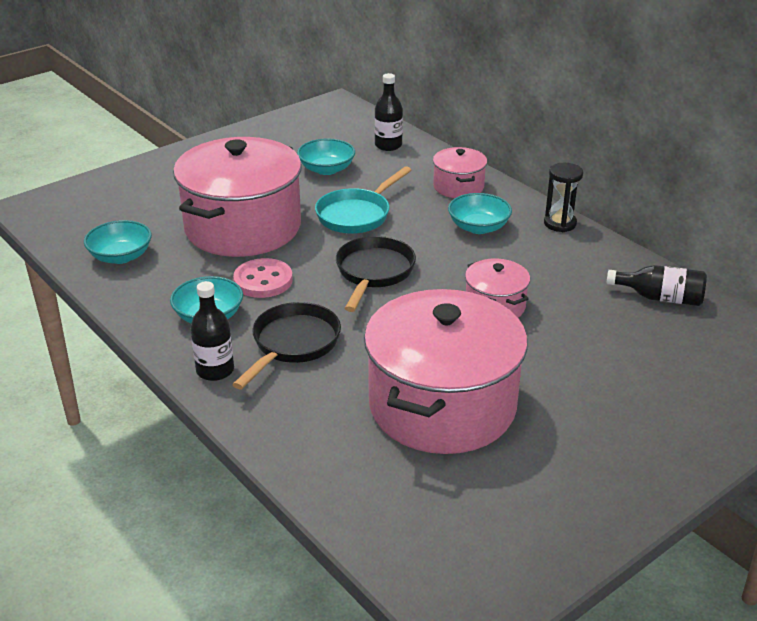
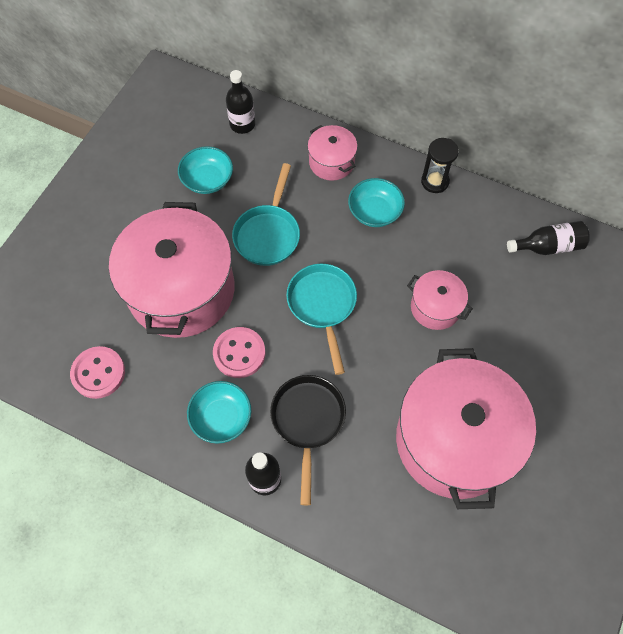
camera: 25 degrees left, 30 degrees up
(121, 256) = (98, 373): turquoise bowl -> pink button
(373, 273) = (322, 306): black pan -> turquoise pan

